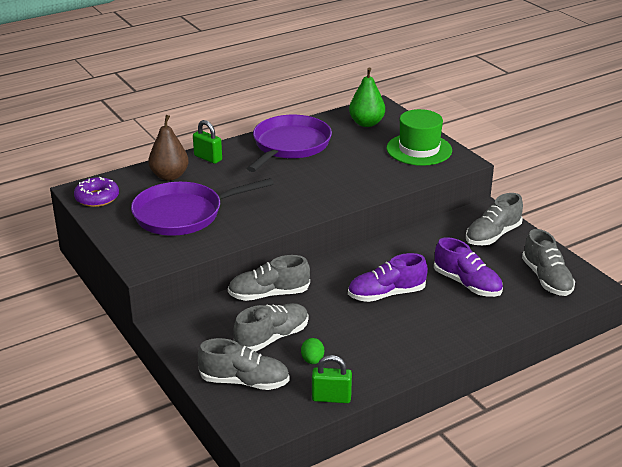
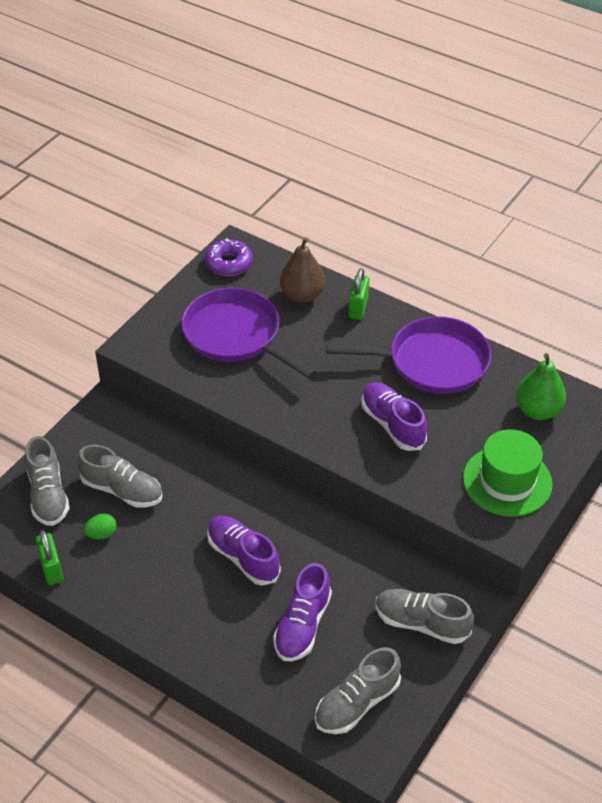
camera: 65 degrees right, 15 degrees up
(269, 294) = (191, 460): grey shoe -> none
(335, 175) = (392, 424): none -> purple shoe

